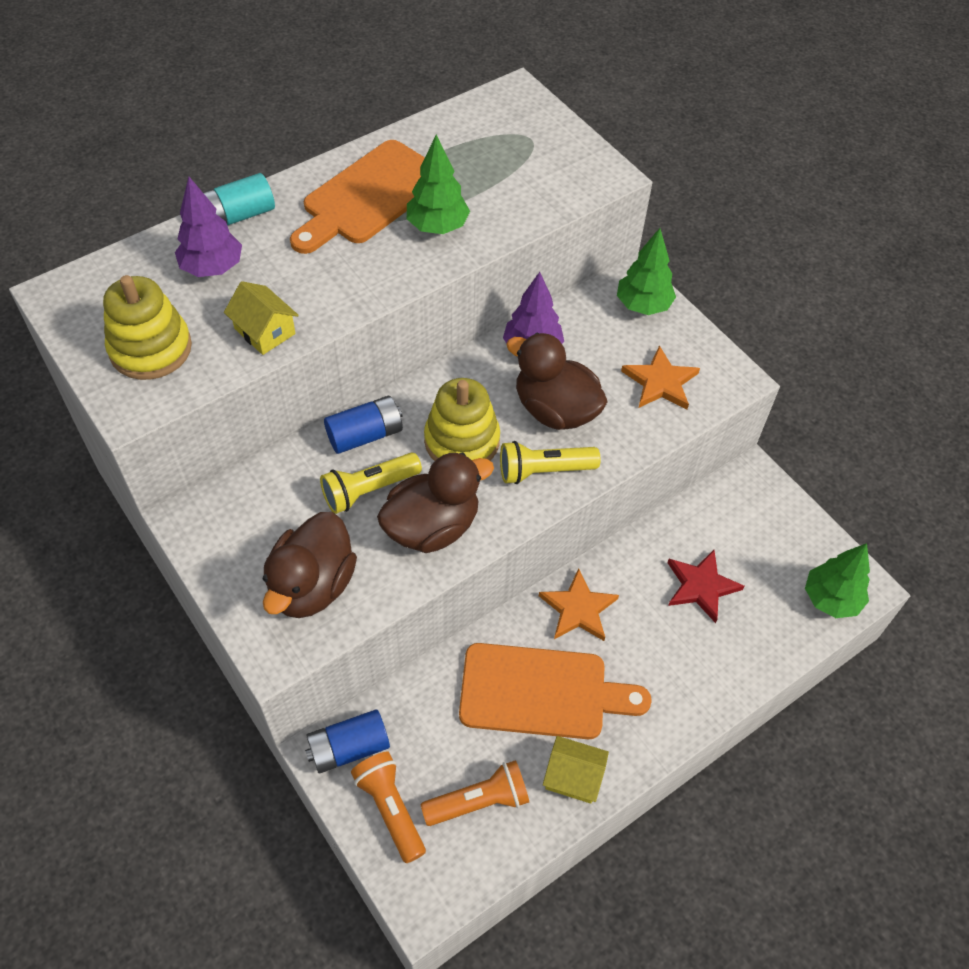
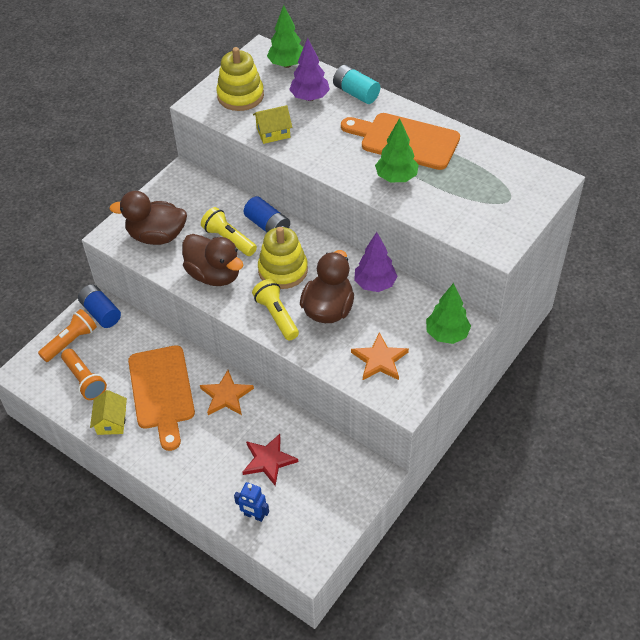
camera: 75 degrees right, 5 degrees down
(265, 331) = (273, 133): yellow house -> yellow house turned 45 degrees clockwise
(781, 626) = (254, 515): none -> blue robot
(831, 599) = (288, 544): green tree -> green tree (287, 64)

